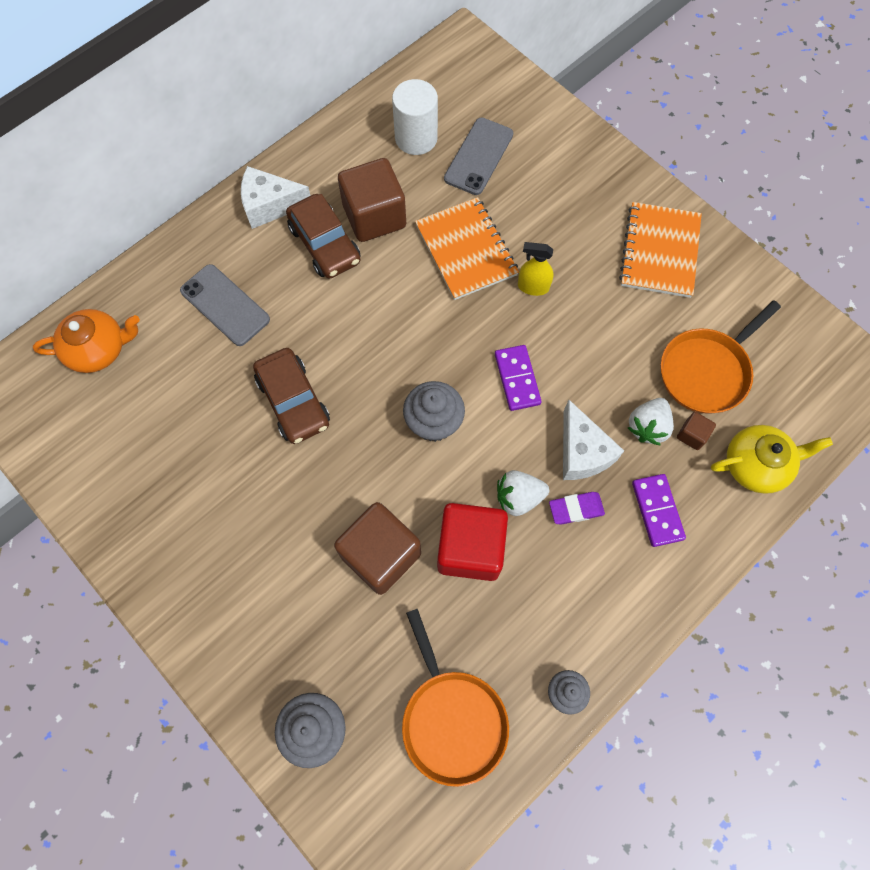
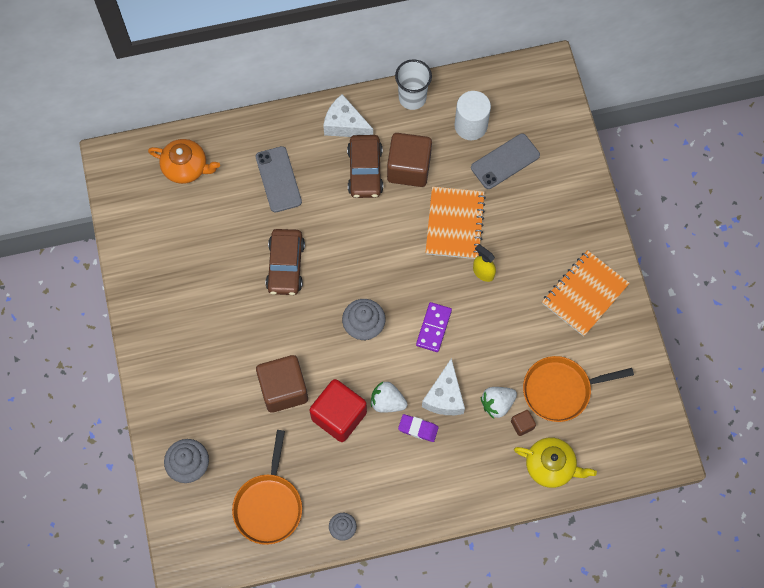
camera: 30 degrees right, 0 degrees up
(331, 140) = (412, 98): none -> white cup
(657, 511) = (468, 458): purple domino -> none

